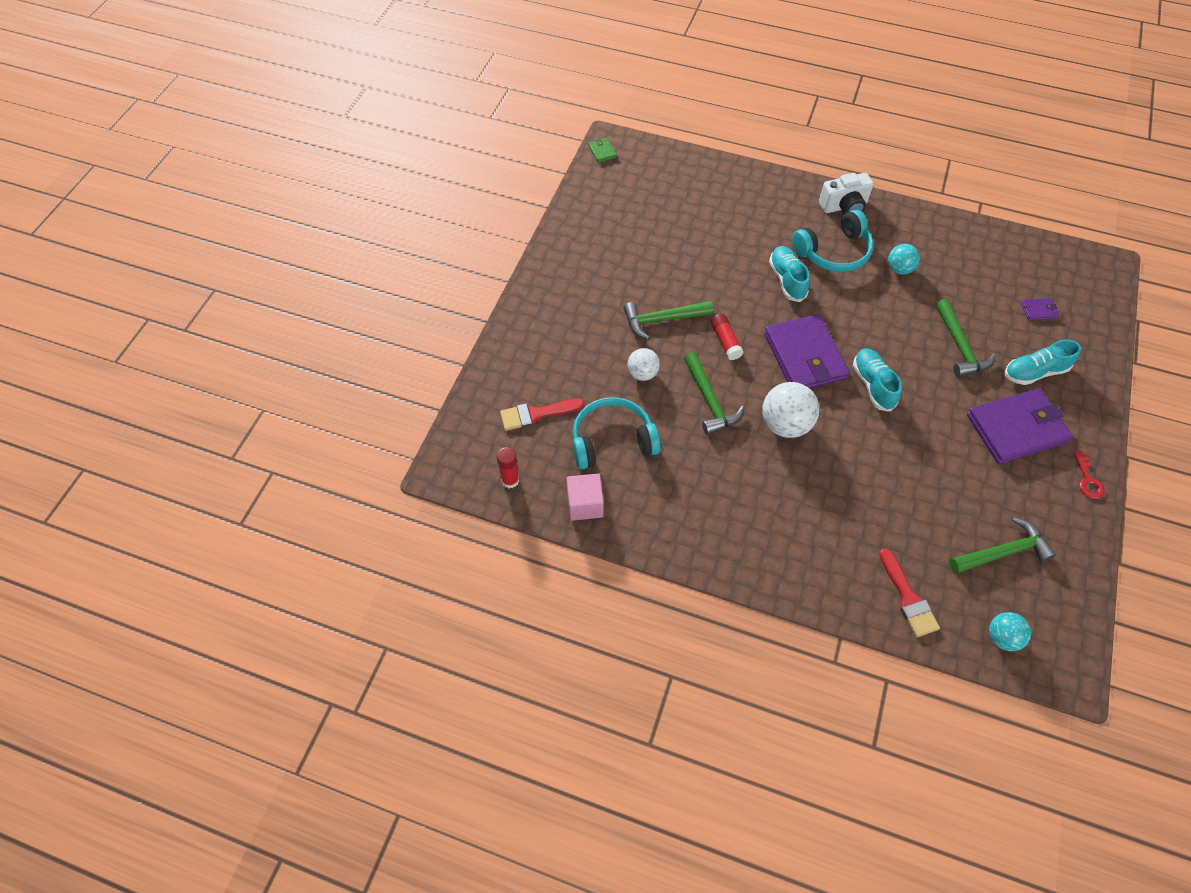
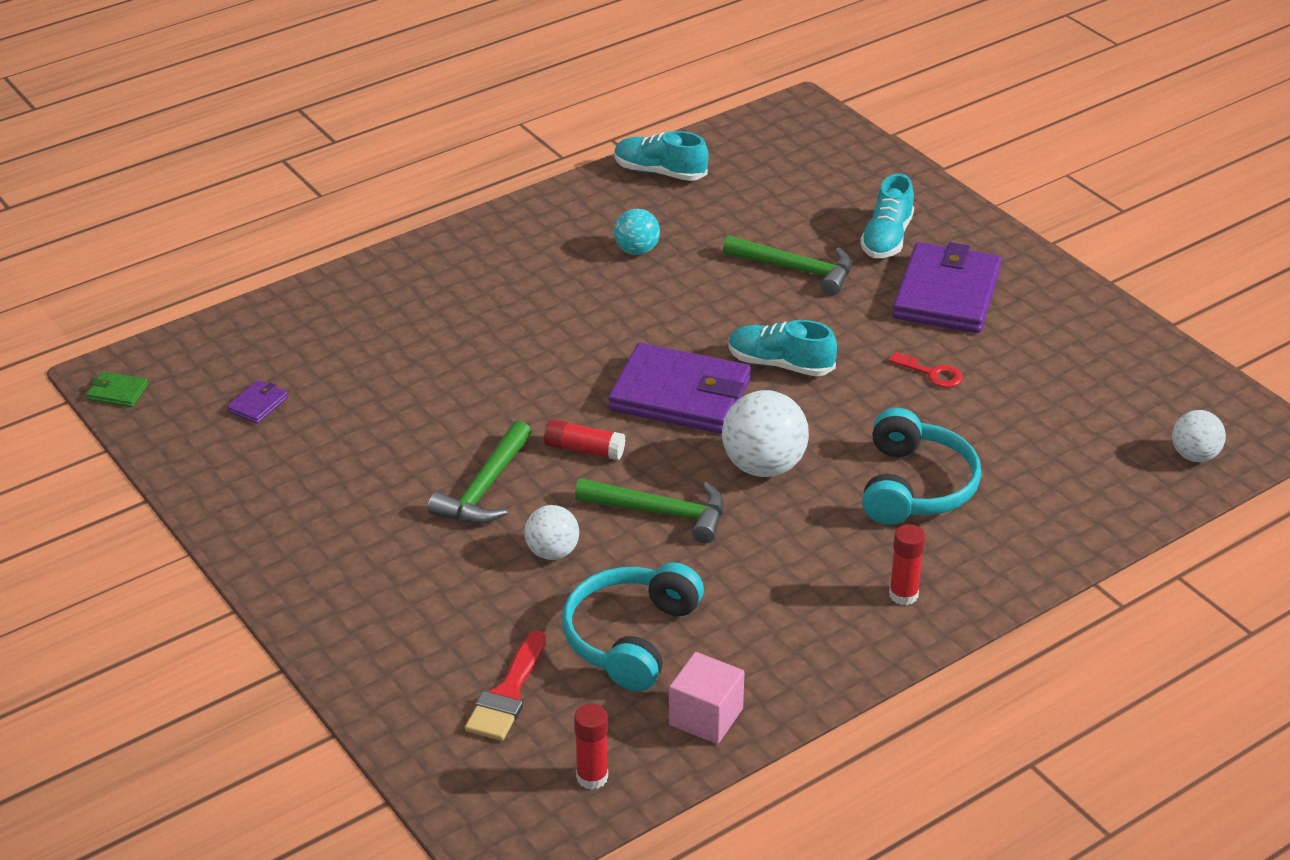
camera: 55 degrees left, 20 degrees down
(745, 545) = (903, 595): none -> red glue stick
(787, 280) = (548, 346): turquoise shoe -> turquoise shoe (660, 172)
(834, 252) = (550, 285): turquoise headphones -> turquoise headphones (915, 486)
(844, 206) = (490, 238): white camera -> none
(908, 598) = (1089, 498): red brush -> none
(1002, 552) = (1091, 394): green hammer -> none
(1002, 637) = (1194, 455): turquoise ball -> white ball
(1038, 310) = (809, 188): purple wallet -> purple wallet (258, 404)
(1087, 480) = (1057, 284): red key -> red key (932, 373)

